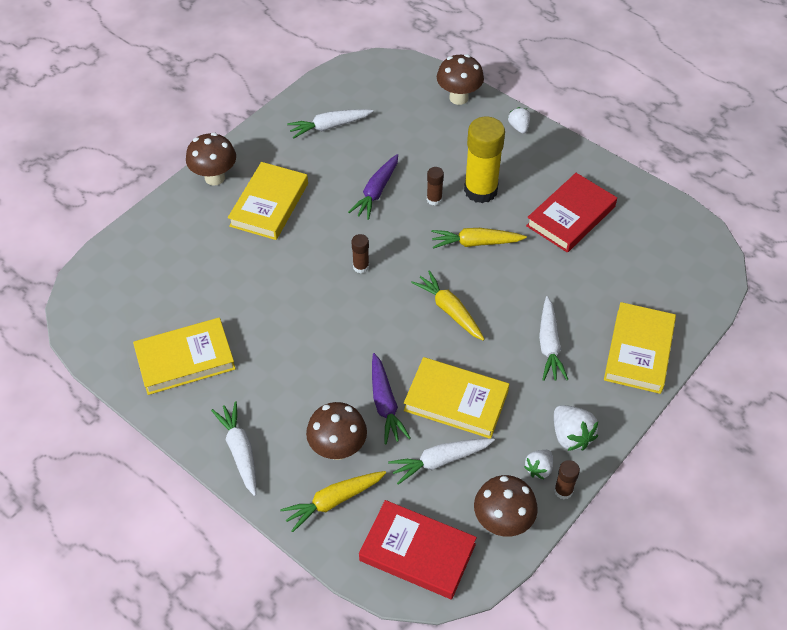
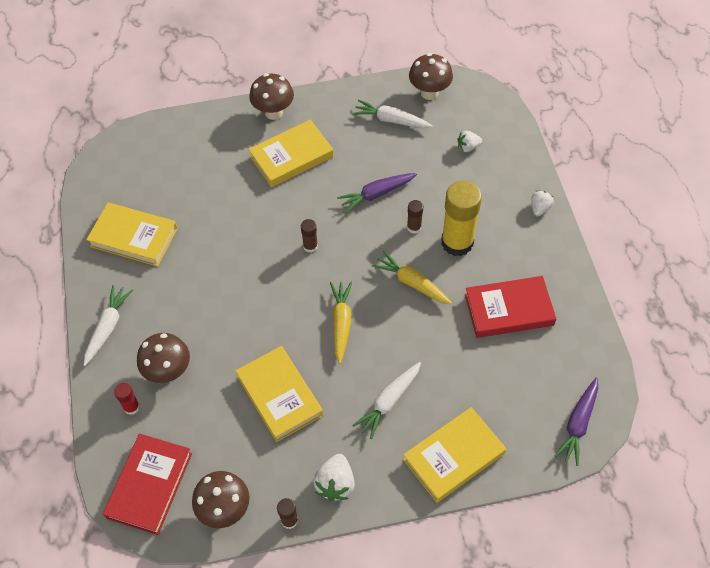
camera: 40 degrees right, 5 degrees up
(333, 501) = (131, 407): yellow carrot -> red glue stick
(385, 404) = (229, 362): purple carrot -> purple carrot (578, 424)
(417, 552) = (149, 485): red book -> red book turned 45 degrees clockwise
(440, 461) = (226, 432): white carrot -> none
(458, 98) = (514, 154): brown mushroom -> brown mushroom (429, 93)
(538, 468) = (288, 490): white strawberry -> white strawberry (468, 147)

